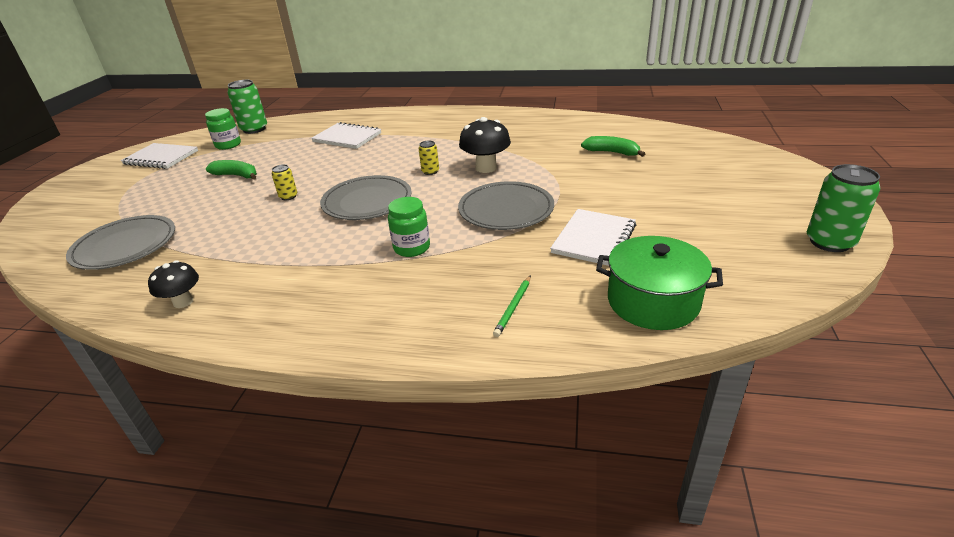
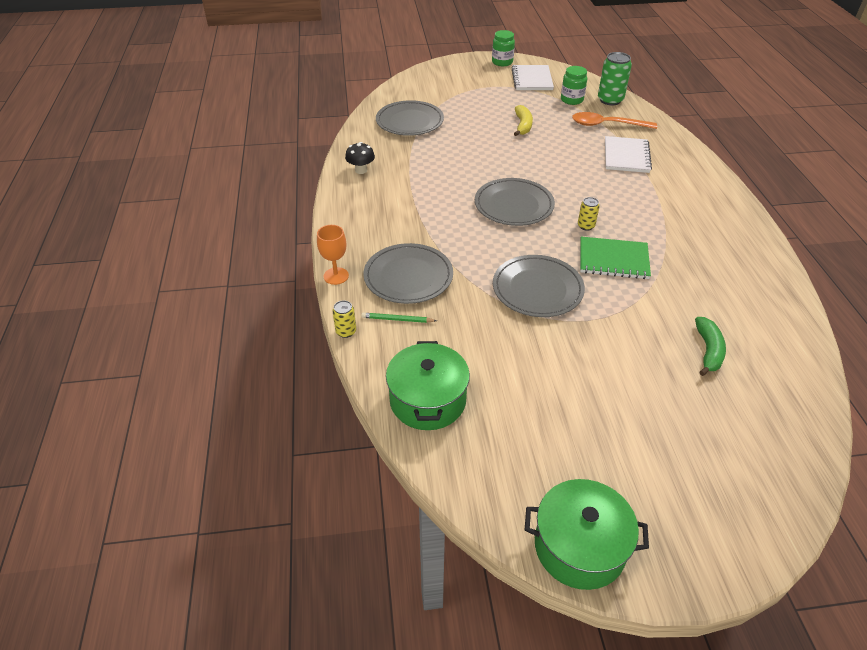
camera: 70 degrees right, 10 degrees up
(236, 175) = (523, 125): green banana -> yellow banana
(288, 196) = (503, 163): yellow can -> yellow can (346, 331)
(290, 137) = (606, 125): none -> orange spoon
(400, 353) = (336, 276): none -> orange goblet
(412, 248) = (455, 249): green jar -> green jar (502, 62)
(440, 288) = (408, 277): none -> grey plate
(486, 168) = (613, 260): black mushroom -> green notebook
(594, 239) = (510, 354): white notebook -> none
(829, 242) = (579, 547): green can -> green pot

